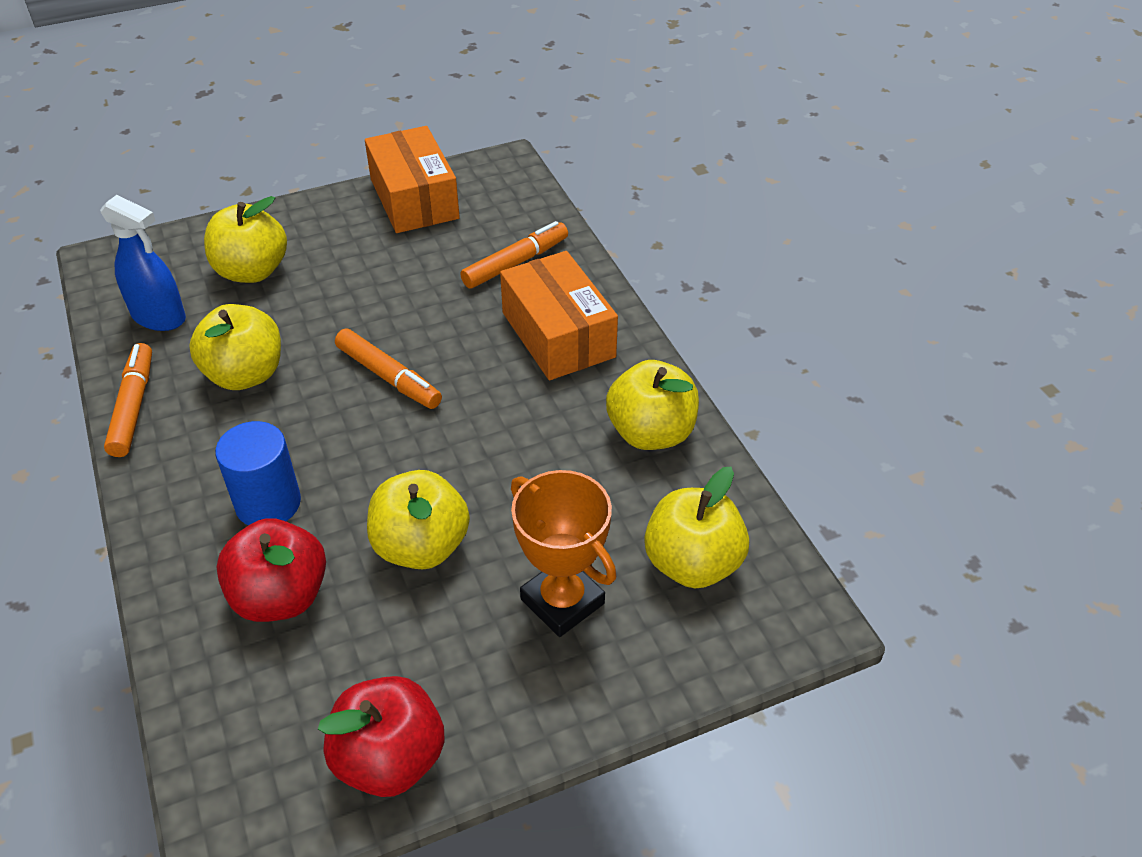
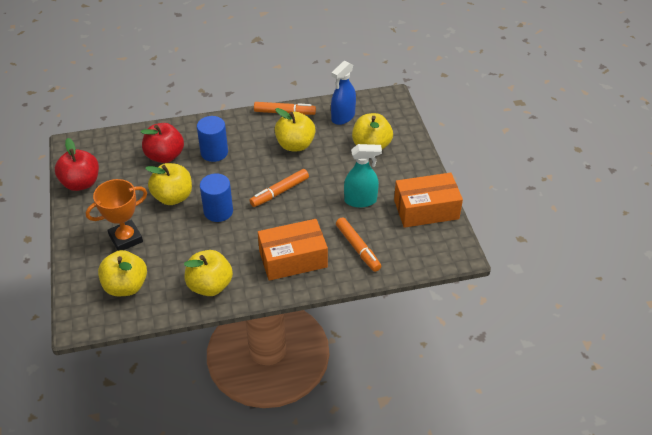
camera: 100 degrees right, 0 degrees up
(400, 270) = (360, 200): none -> turquoise spray bottle
(455, 459) = (218, 211): none -> blue cylinder

